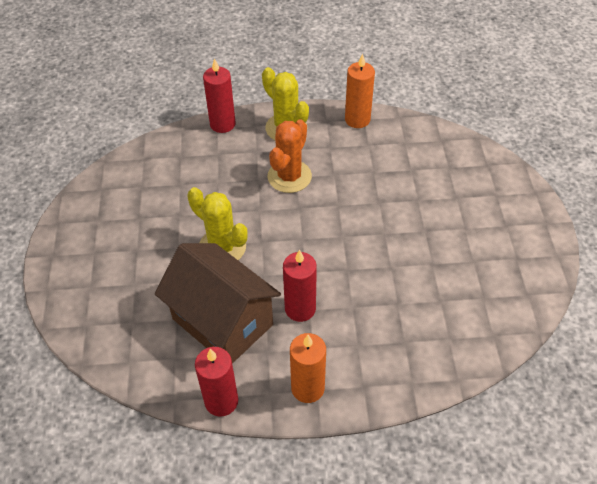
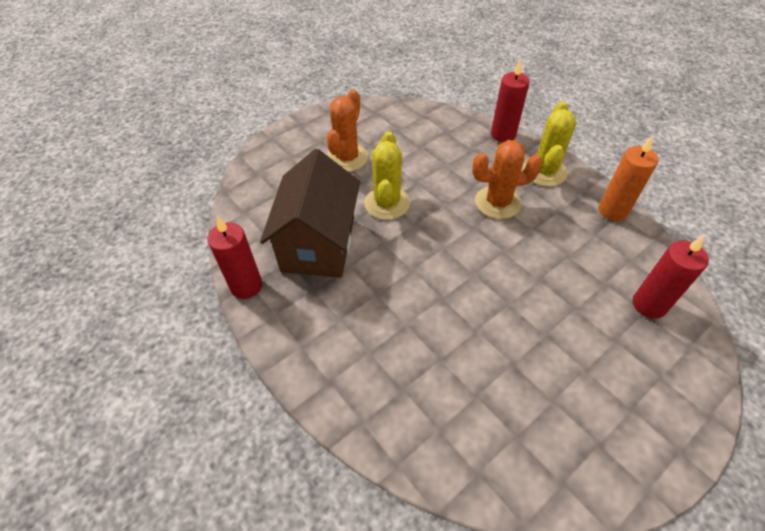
camera: 55 degrees right, 0 degrees up
(139, 244) = (347, 158): none -> orange cactus
(300, 309) = (372, 287): red candle -> red candle (649, 305)
(307, 388) = (298, 338): orange candle -> none

